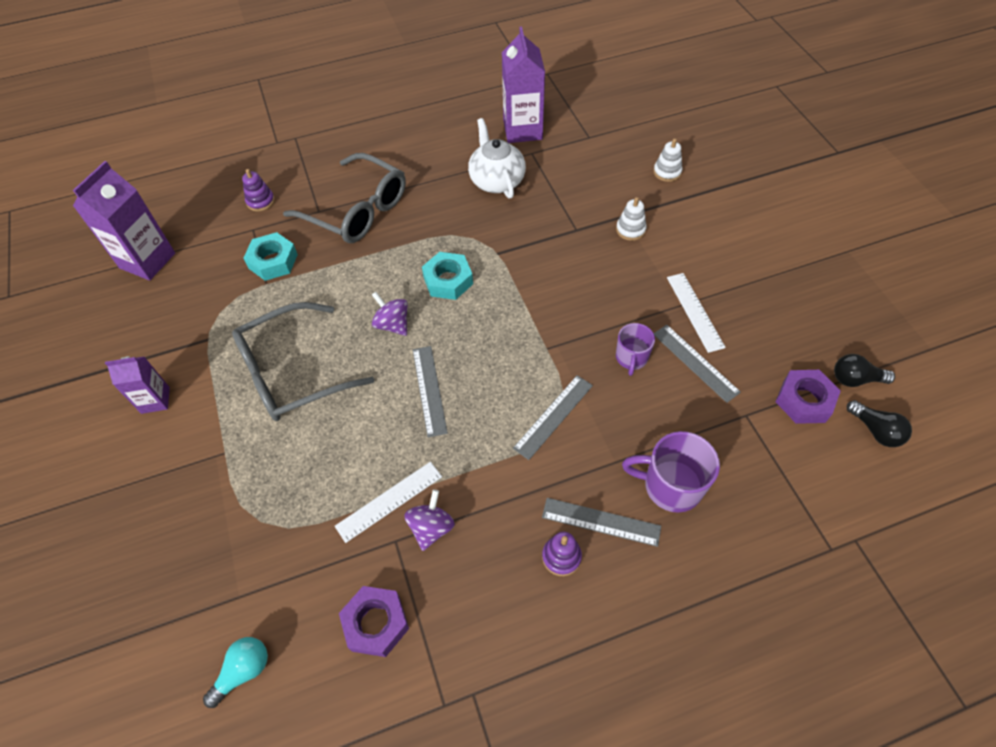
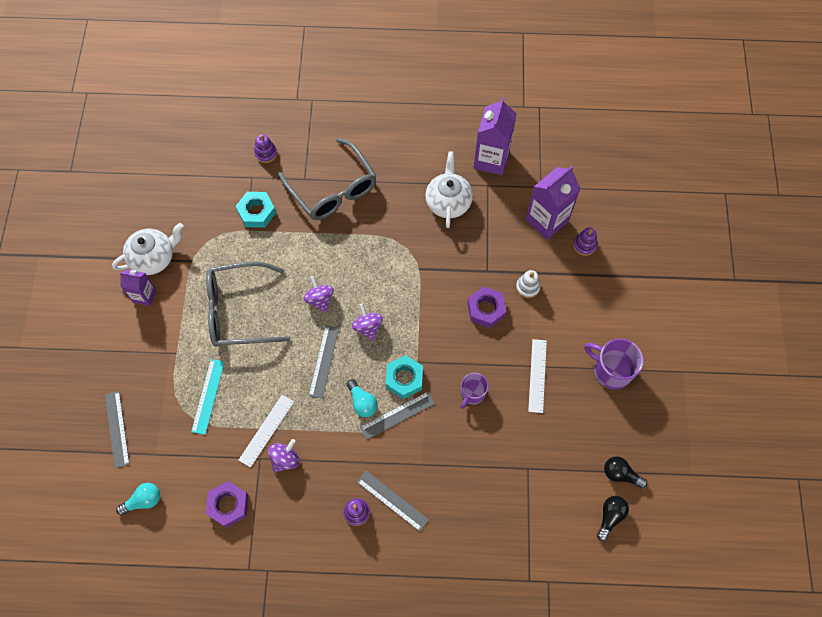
camera: 20 degrees right, 10 degrees up
(147, 260) = (170, 177): purple carton -> purple carton (547, 220)
(154, 353) = (153, 258): none -> white teapot
(289, 489) = (208, 396): none -> turquoise ruler
(389, 501) = (266, 430): white ruler -> white ruler turned 45 degrees counterclockwise
(448, 280) = (373, 278): turquoise nut -> turquoise nut (404, 379)
(466, 333) = (367, 327): none -> purple spinning top
(501, 418) = (362, 402): none -> turquoise light bulb
(667, 172) = (584, 245): white stacking toy -> purple stacking toy
(670, 485) = (449, 496): purple mug -> purple mug (611, 370)
(695, 362) = (515, 415): grey ruler -> grey ruler (117, 429)
(804, 401) = (574, 475): purple nut -> purple nut (486, 309)
(875, 431) = (610, 517): black light bulb -> black light bulb turned 135 degrees counterclockwise

